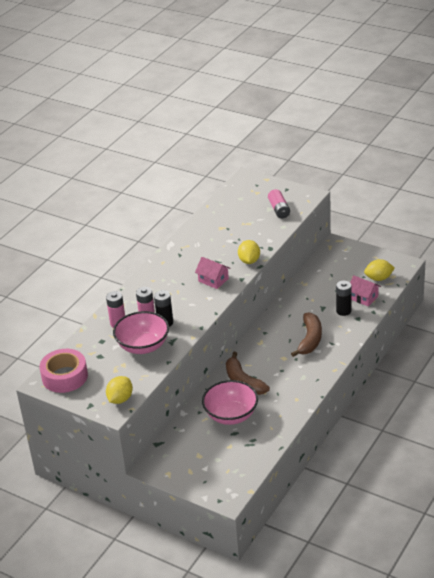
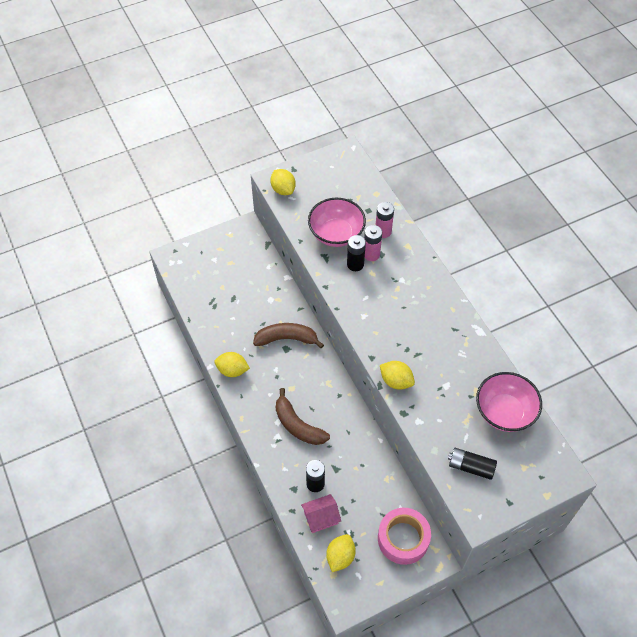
camera: 120 degrees right, 20 degrees up
(65, 376) = (342, 168): pink tape -> pink tape (403, 539)
(213, 280) = (388, 333): pink house -> none
(231, 415) = (255, 307): pink bowl -> pink bowl (504, 412)
(279, 209) = (470, 467): pink battery -> black battery
(301, 395) = (232, 370): none -> yellow lemon

